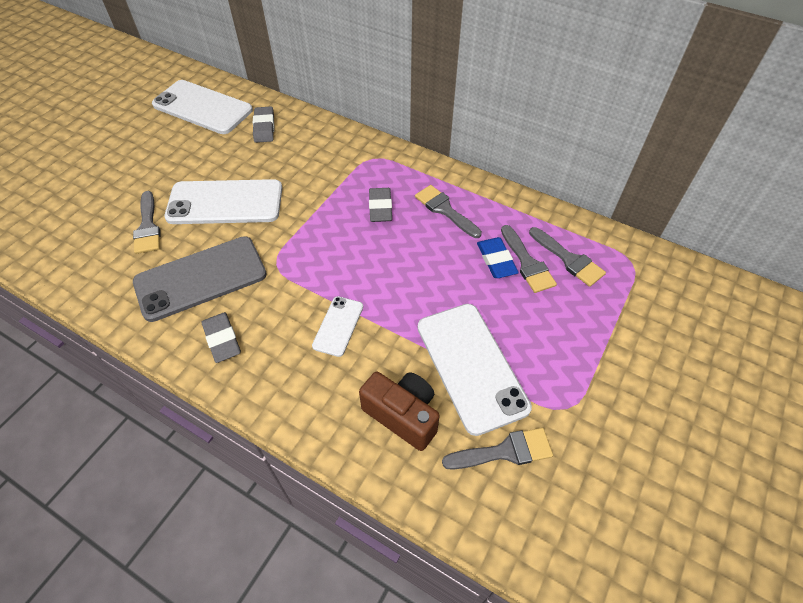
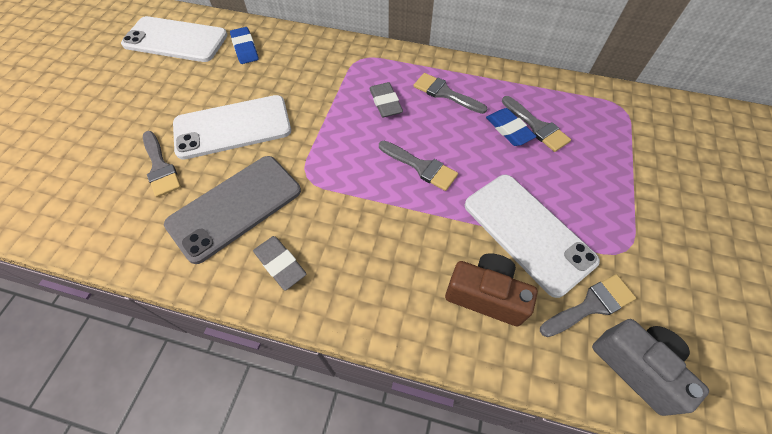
camera: 15 degrees left, 5 degrees up
(264, 127) = (245, 48): grey eraser -> blue eraser
(338, 326) = (390, 223): white phone -> none
(525, 520) = (636, 366): none -> grey camera
(568, 259) = (570, 116): grey brush -> grey brush (421, 167)

